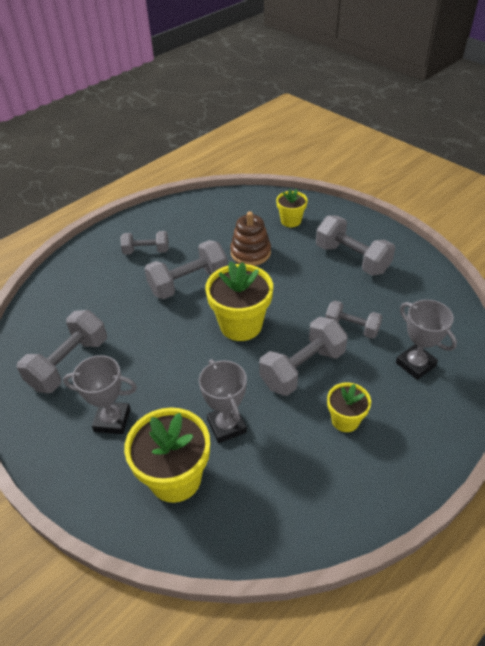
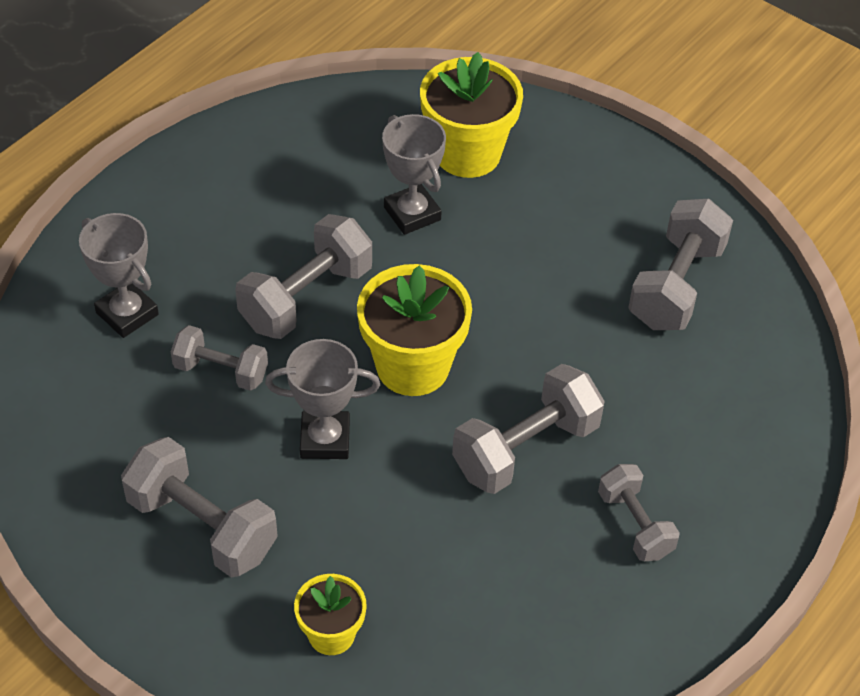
camera: 170 degrees right, 5 degrees up
(112, 420) = (574, 212): grey trophy -> grey trophy (325, 439)
(146, 251) = (635, 524): grey dumbbell -> grey dumbbell turned 75 degrees clockwise
(250, 253) = (414, 531): brown stacking toy -> none
(345, 420) = (246, 229): yellow flower pot -> none

